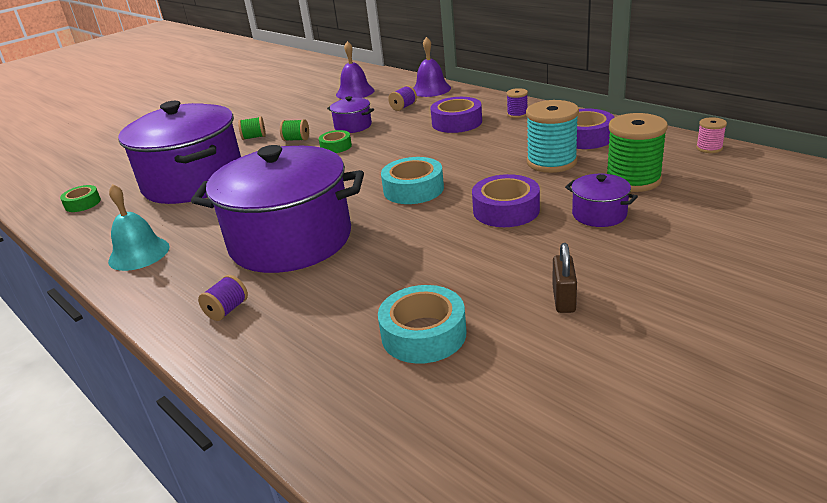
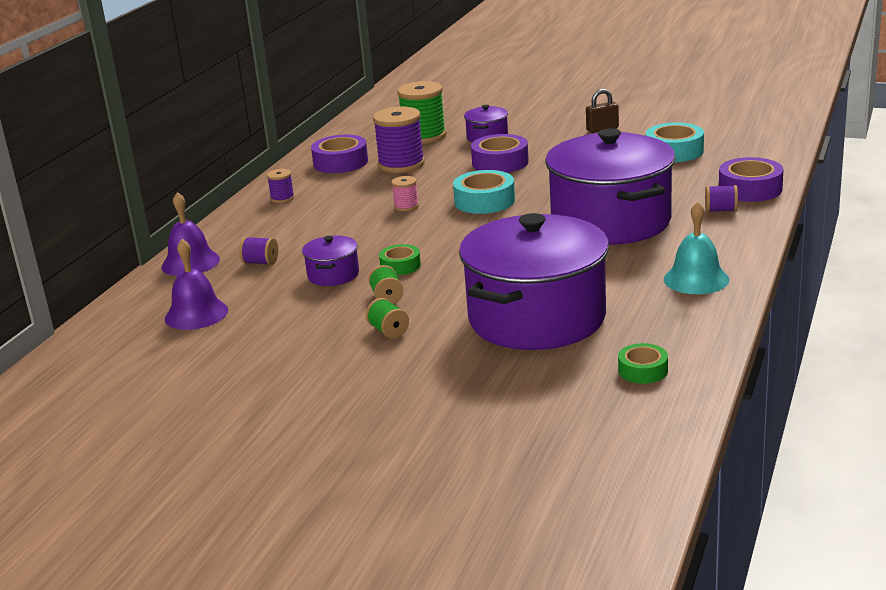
camera: 115 degrees left, 5 degrees down
(457, 122) = (311, 221): purple tape -> purple tape (750, 189)
(551, 162) = (401, 164): turquoise spool -> purple spool
(709, 148) = (353, 124): pink spool -> pink spool (406, 206)

